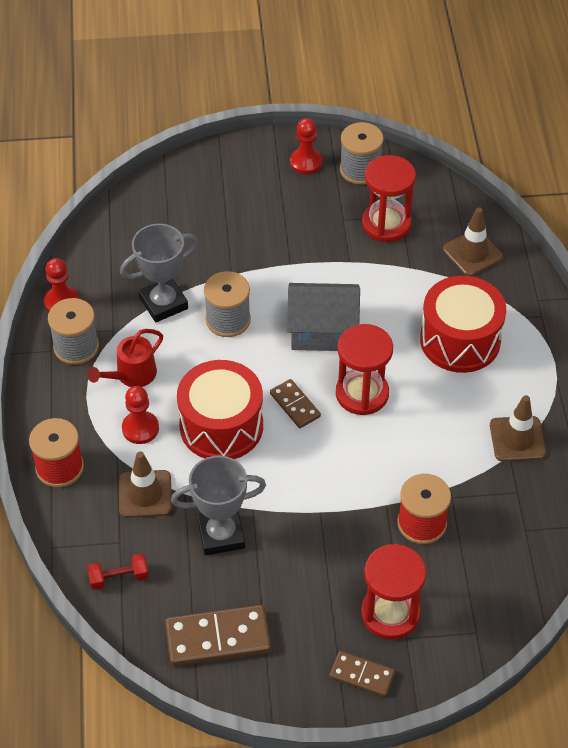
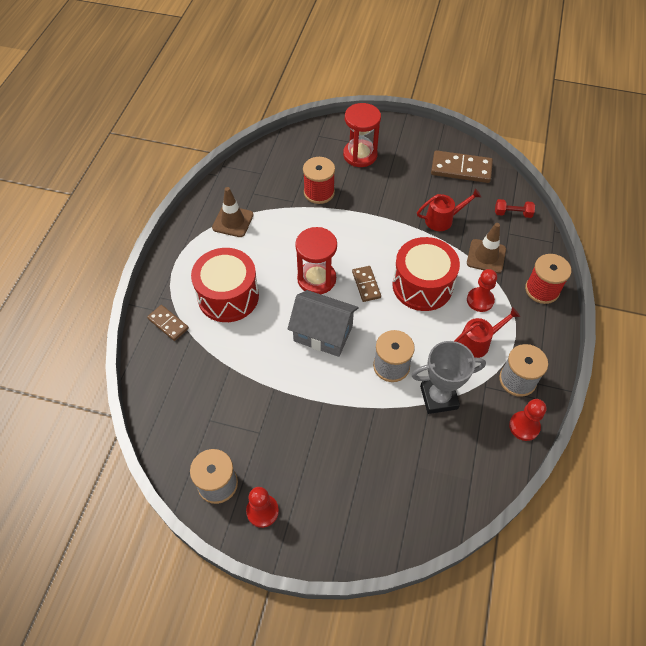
camera: 160 degrees left, 5 degrees up
(221, 535) = (443, 219): grey trophy -> red watering can
(362, 675) = (388, 133): brown domino -> brown domino (168, 324)
(386, 224) = (226, 415): red hourglass -> none
(472, 253) = (174, 364): brown traffic cone -> none

